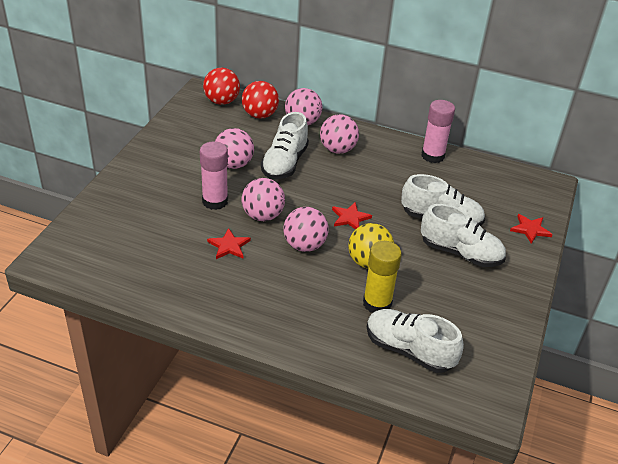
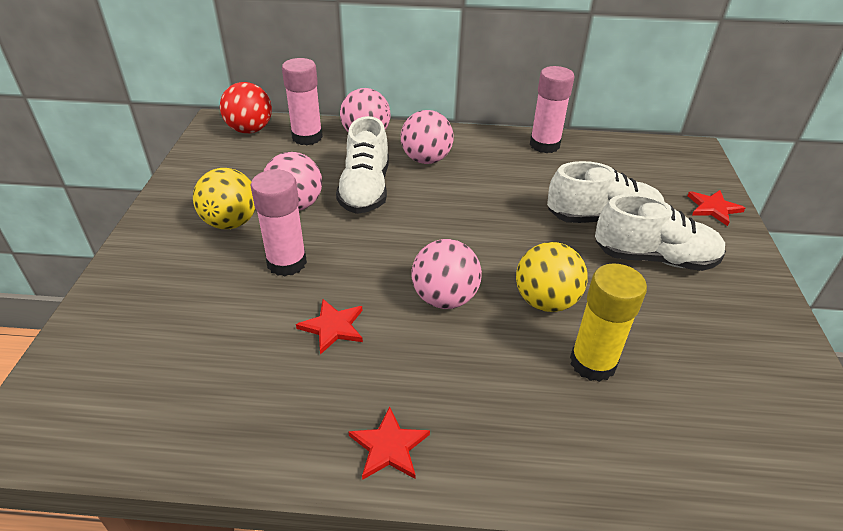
camera: 15 degrees left, 0 degrees up
(188, 167) = (231, 222): none -> yellow ball
(260, 115) = (307, 137): red ball -> pink glue stick
(262, 216) = (365, 268): pink ball -> none
(350, 218) = (487, 244): red star -> red star (389, 447)
(409, 350) = (683, 430): white shoe -> none

